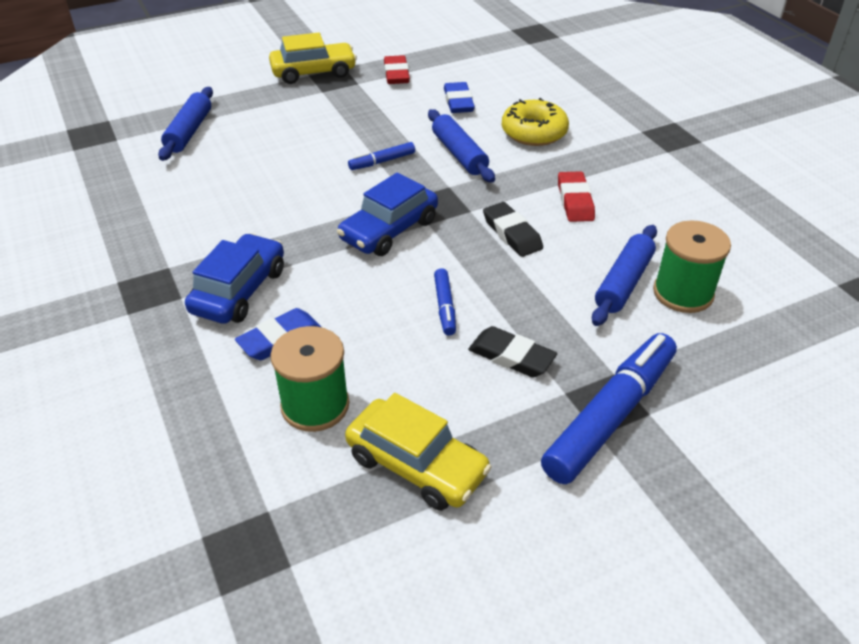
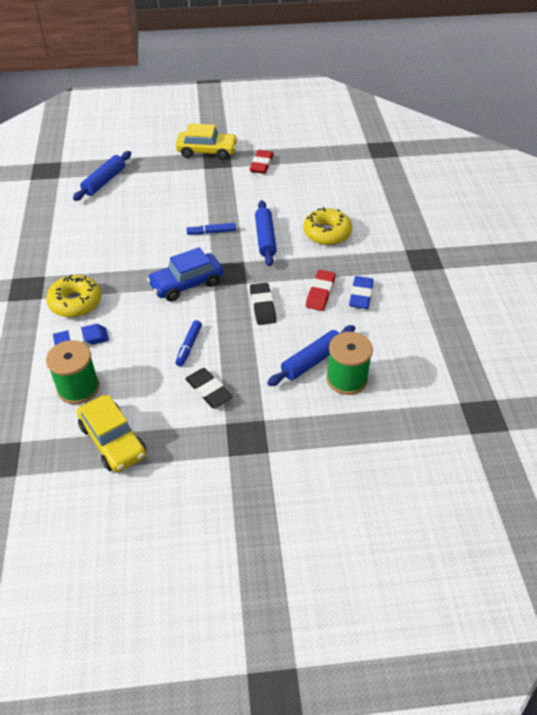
camera: 20 degrees right, 5 degrees up
(239, 290) = (75, 302): blue car -> yellow donut
(458, 102) = (290, 196): blue eraser -> blue eraser (361, 295)
(610, 416) = (243, 446): blue marker -> none

